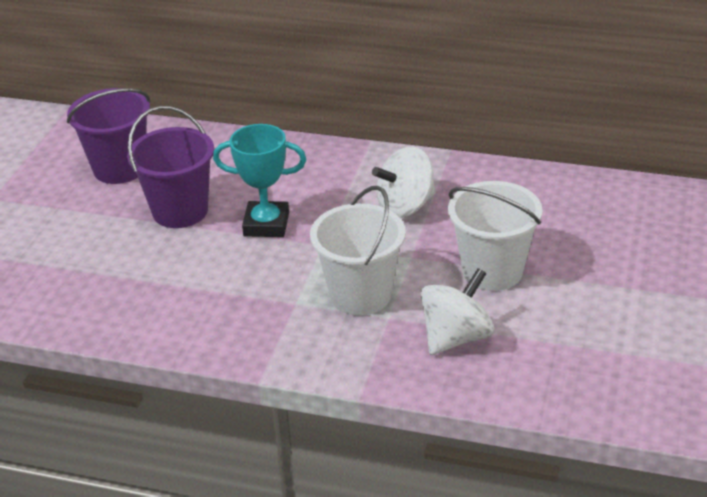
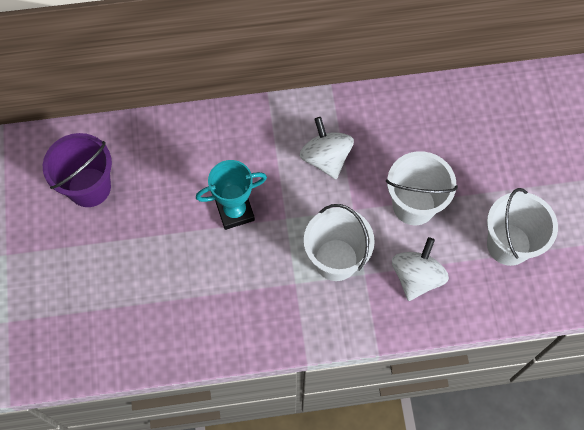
camera: 25 degrees left, 30 degrees up
(180, 211) = (163, 219): purple bucket -> none
(405, 206) = (326, 158): white spinning top -> white spinning top turned 120 degrees clockwise
(602, 338) = (508, 244): none -> white bucket

